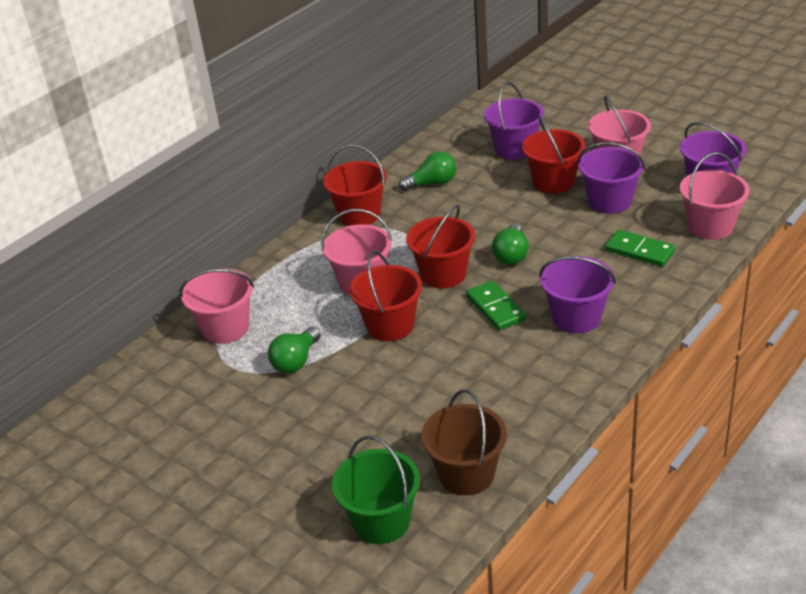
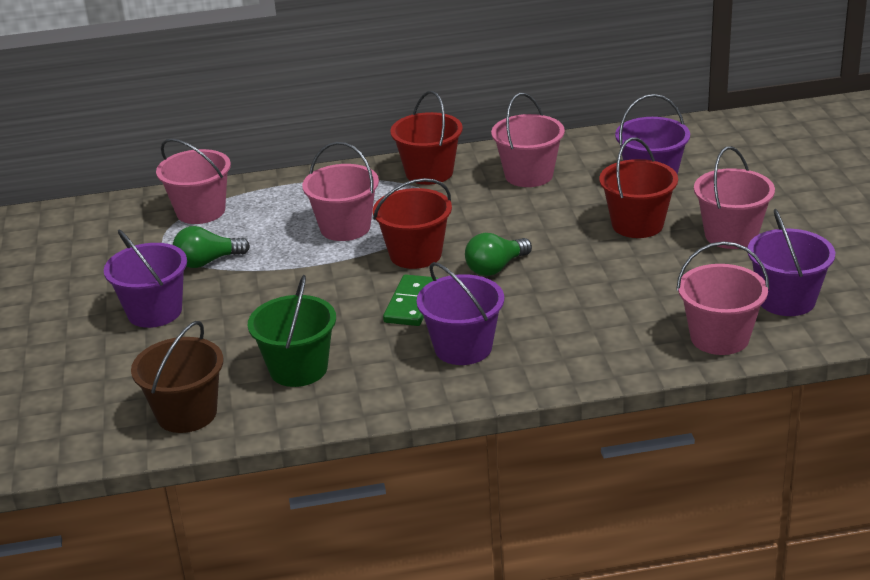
camera: 40 degrees right, 5 degrees down
(381, 521) = (83, 408): green bucket -> green bucket (298, 369)
(390, 325) = (312, 272): red bucket -> none
(432, 183) = (529, 175): green light bulb -> pink bucket
(609, 201) = (660, 267): purple bucket -> purple bucket (154, 312)
(639, 251) = (613, 323): green domino -> none

